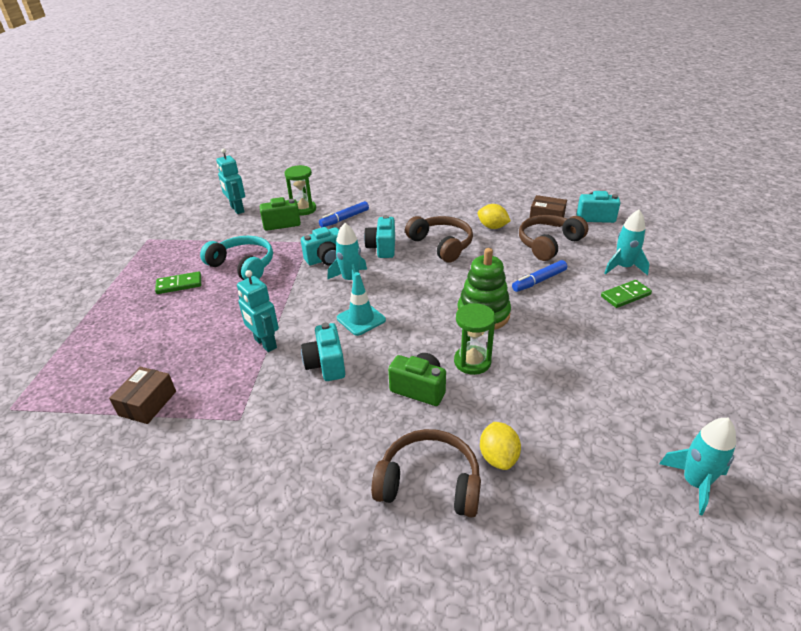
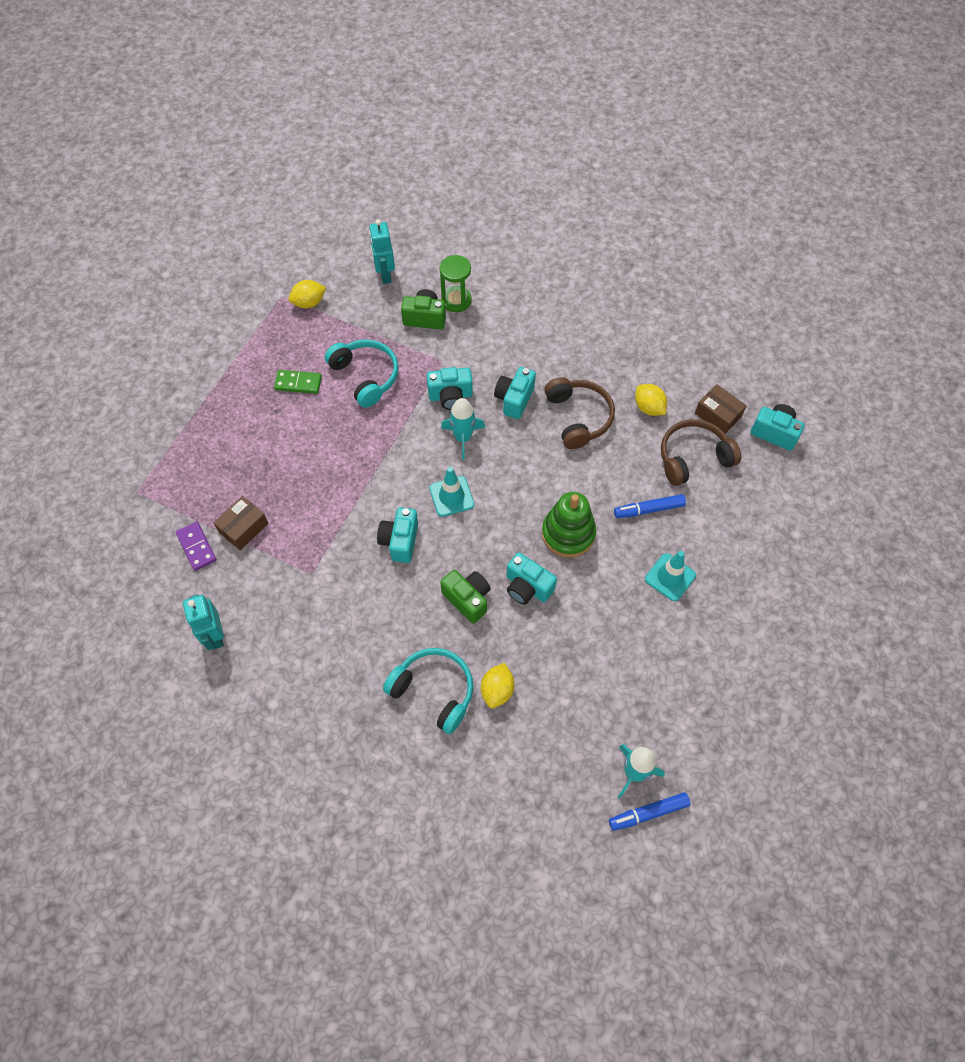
camera: 20 degrees right, 25 degrees up
(92, 437) = (197, 547): none -> purple domino
(175, 237) = (309, 303): none -> yellow lemon
(265, 343) = (355, 495): turquoise robot -> turquoise robot (215, 635)
(344, 219) = (494, 334): blue marker -> blue marker (648, 813)
(429, 483) = (433, 691): brown headphones -> turquoise headphones
(472, 362) = (527, 587): green hourglass -> turquoise camera
(592, 317) = (670, 577): none -> turquoise traffic cone
(623, 267) = (749, 523): turquoise rocket -> none
(625, 295) = (722, 562): green domino -> none

